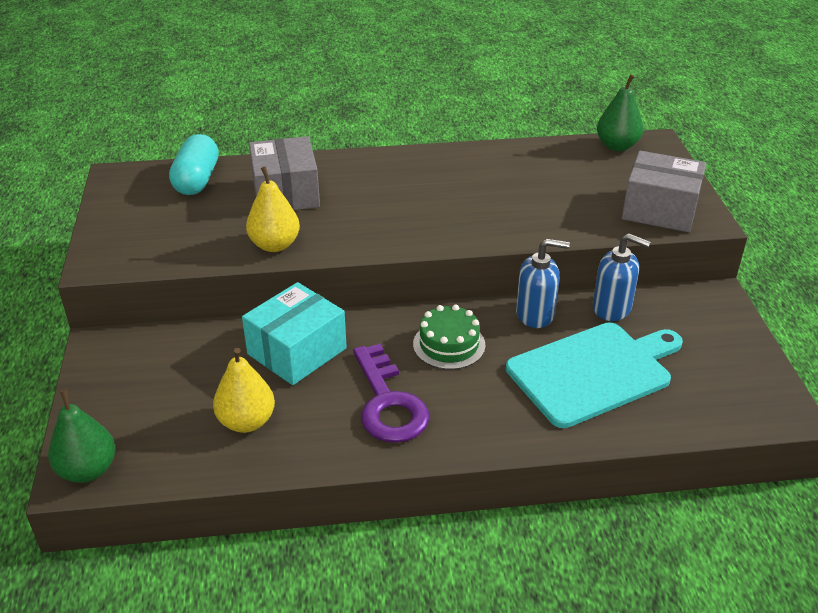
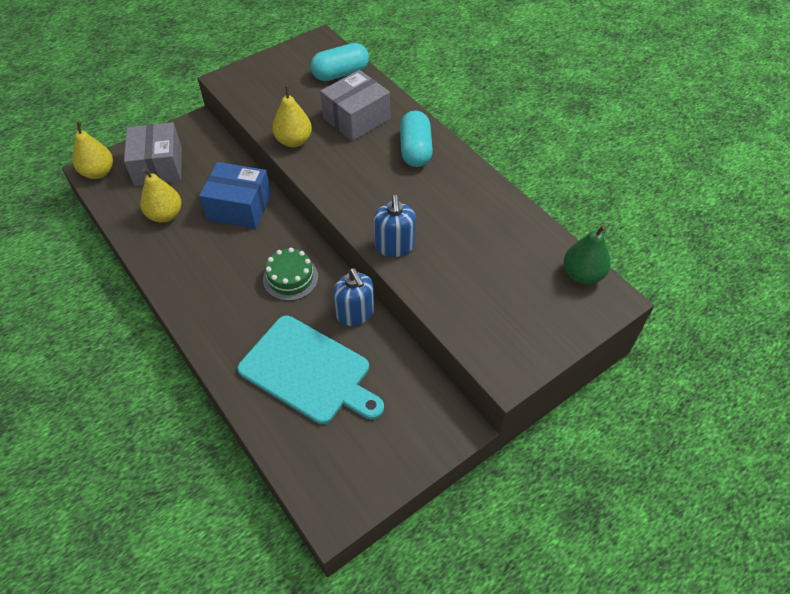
camera: 60 degrees right, 15 degrees up
(88, 470) = (98, 172): green pear -> yellow pear
(297, 351) = (239, 207): turquoise box -> blue box
(375, 174) = (415, 150): none -> turquoise capsule
(388, 403) = (214, 272): purple key -> none
(612, 308) = (394, 358): blue soap dispenser -> blue soap dispenser (394, 246)
(660, 210) = (499, 336): grey box -> grey box (158, 166)

